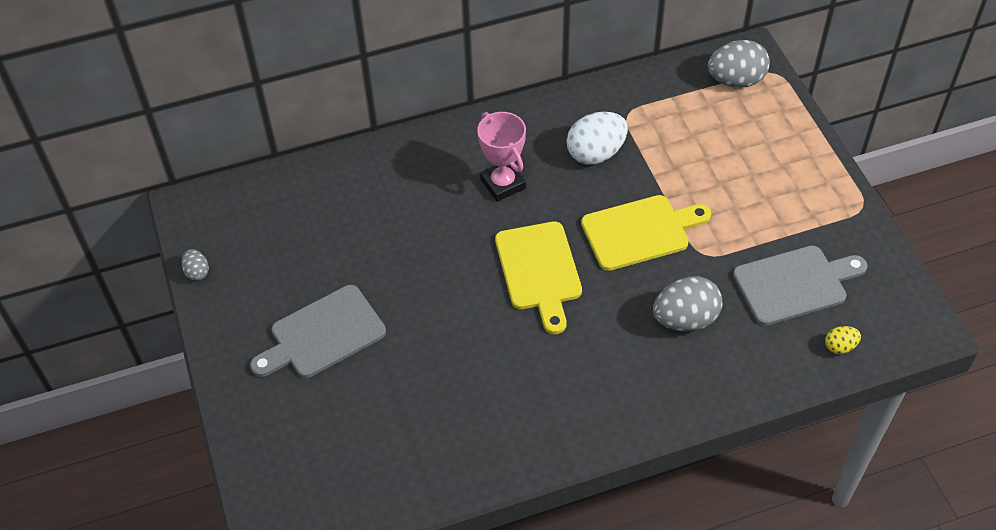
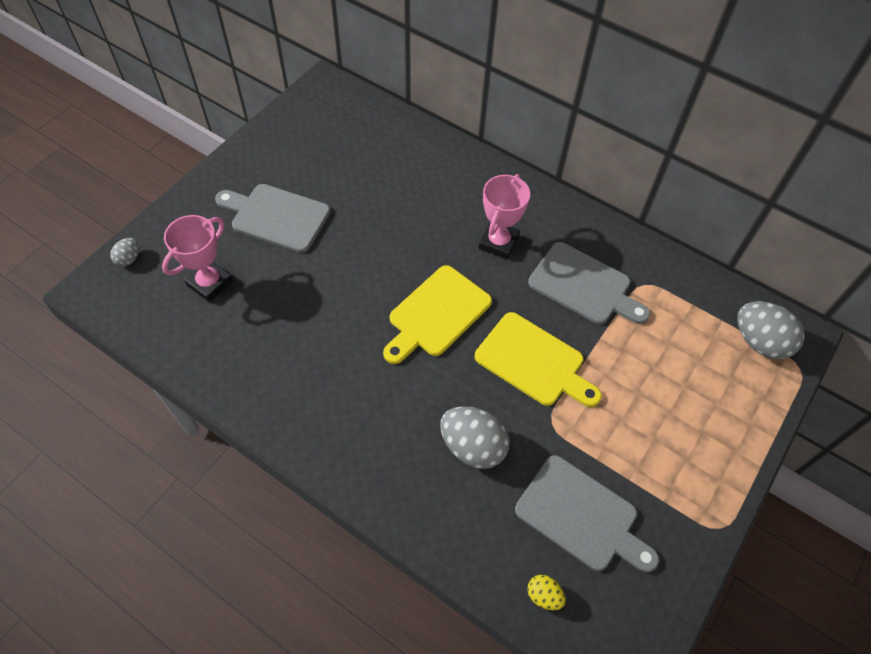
camera: 50 degrees right, 5 degrees up
(197, 272) = (276, 121): grey egg -> grey egg (129, 259)
(355, 429) = (210, 283): none -> pink trophy
(596, 153) = (584, 285): white egg -> grey cutting board

